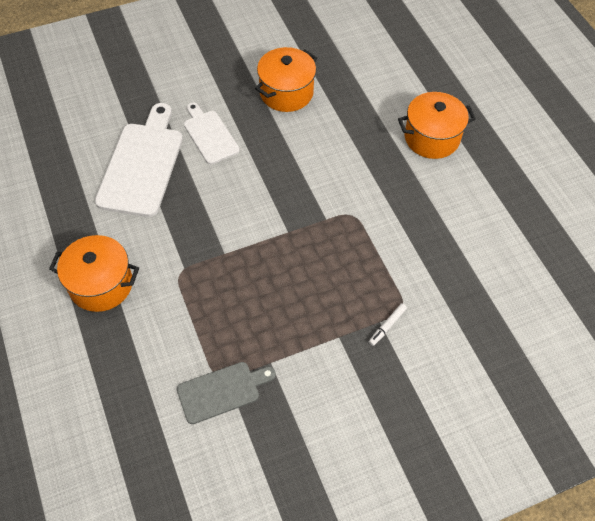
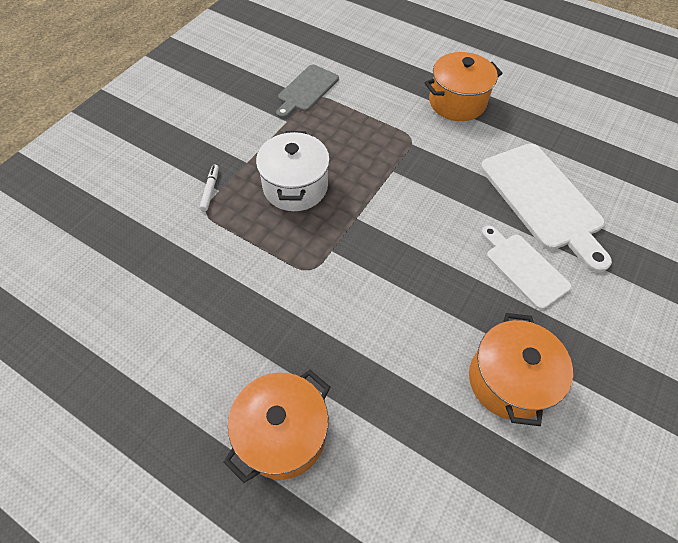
camera: 145 degrees right, 0 degrees up
(210, 135) = (524, 268): white cutting board -> white cutting board turned 150 degrees counterclockwise
(314, 286) = (295, 187): none -> white pot

